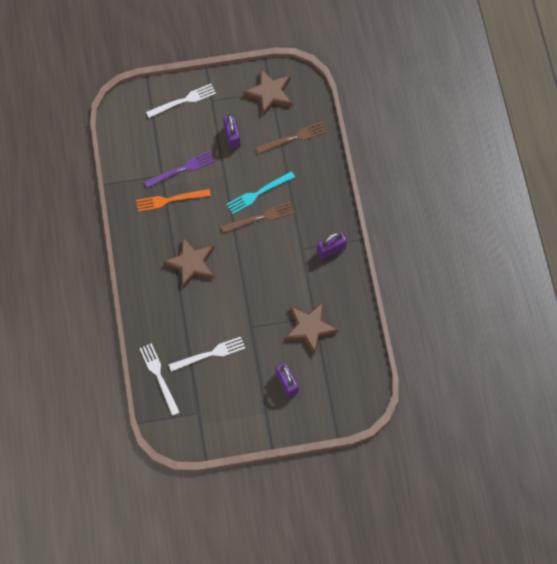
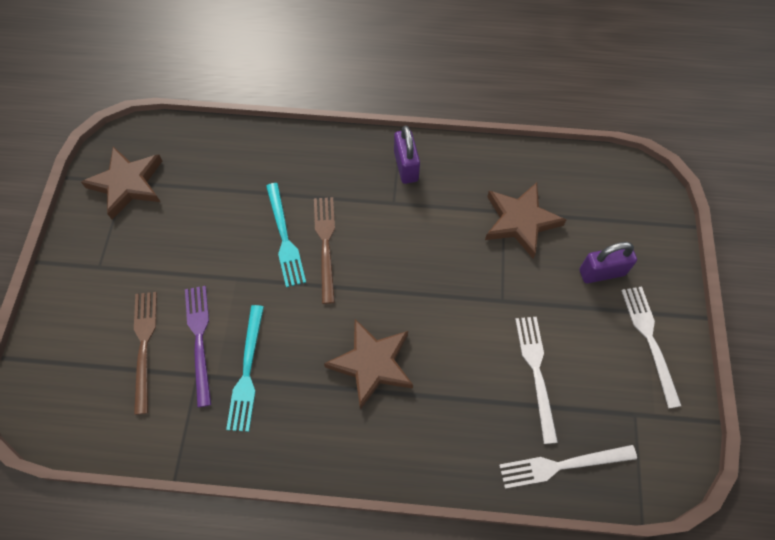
camera: 75 degrees left, 5 degrees down
(170, 200) = (247, 371): orange fork -> turquoise fork
(183, 101) = (78, 309): white fork -> white fork (650, 341)
(232, 136) = (175, 252): purple padlock -> none
(293, 138) = (214, 171): brown fork -> brown fork (144, 346)

